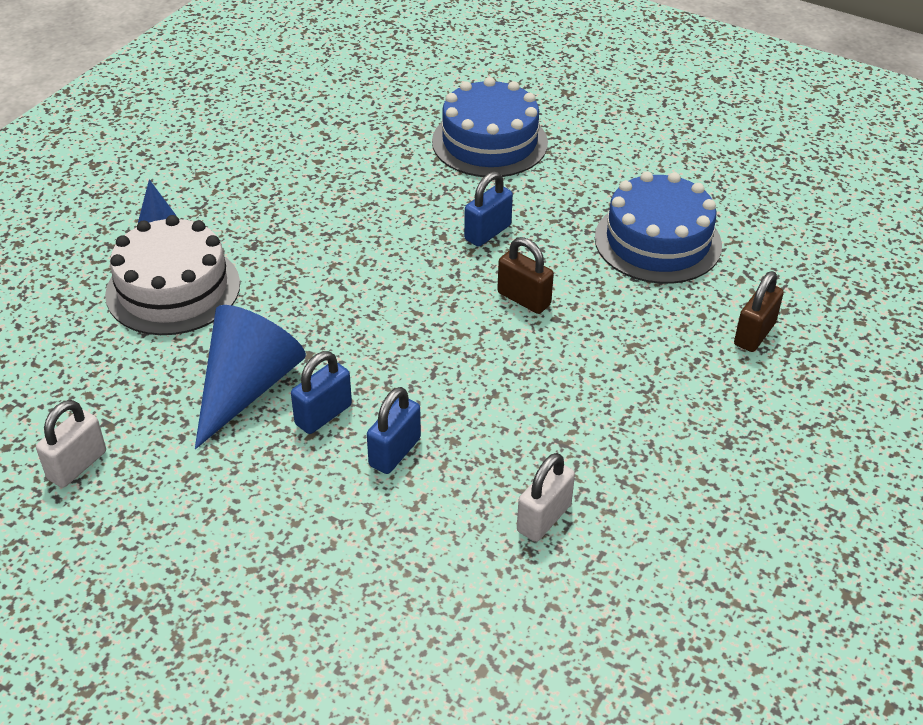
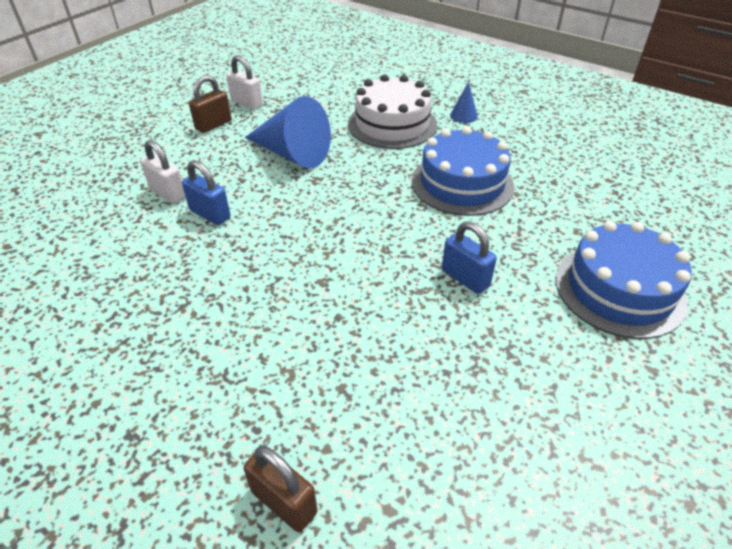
camera: 95 degrees right, 0 degrees up
(323, 415) = (257, 184): blue padlock -> none
(523, 299) = (367, 296): brown padlock -> brown padlock (213, 125)
(544, 518) = (111, 286): white padlock -> white padlock (168, 193)
(658, 241) = (460, 424): blue cake -> blue cake (462, 183)

